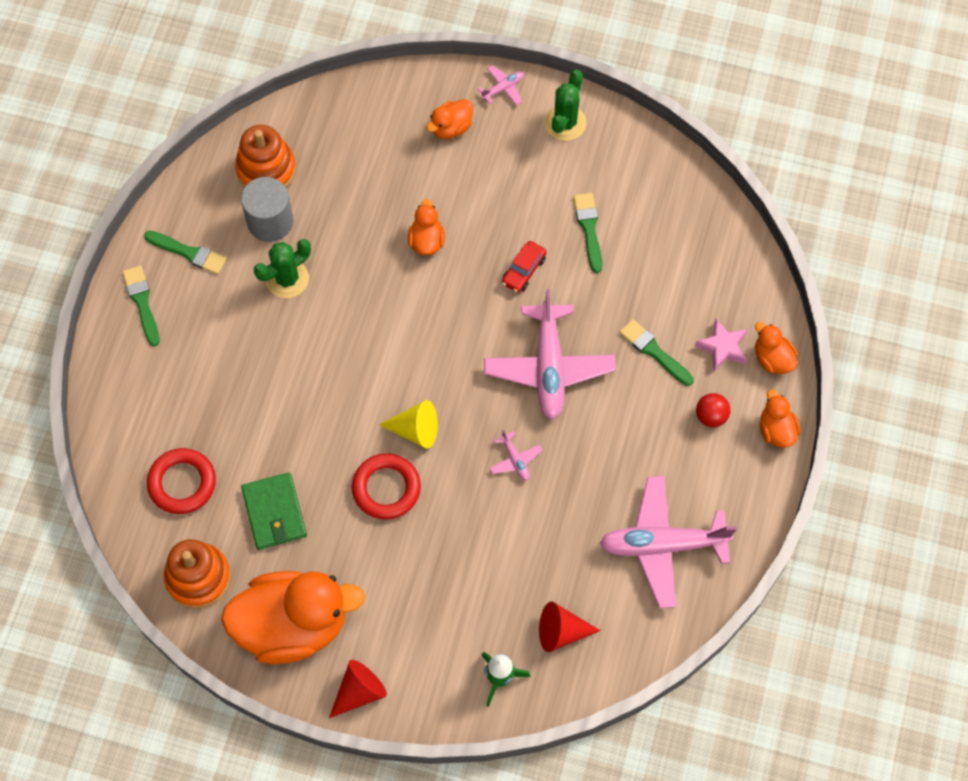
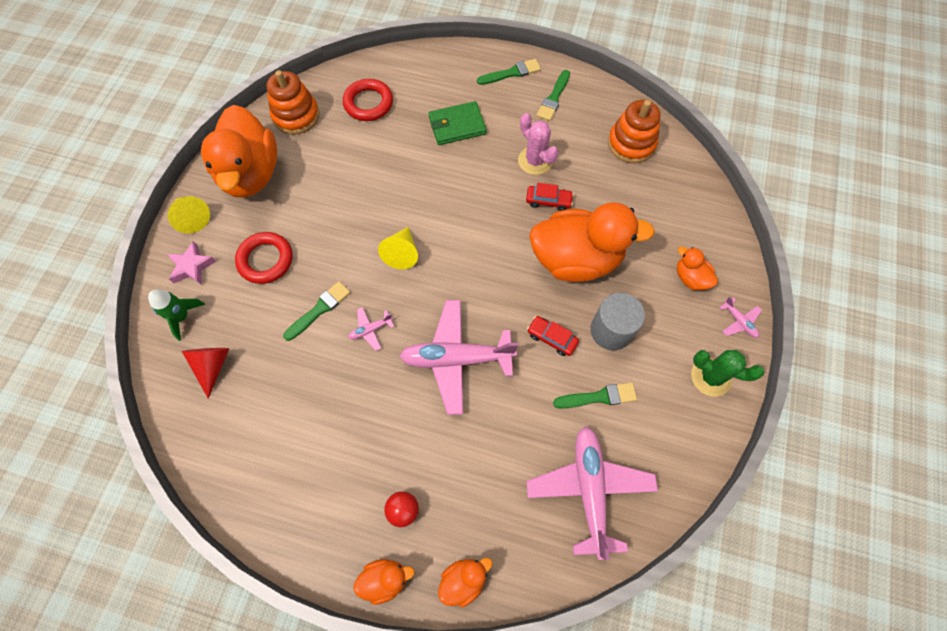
camera: 90 degrees right, 0 degrees up
(270, 221) = (584, 148): grey cylinder -> grey cylinder (611, 330)
(274, 512) = (340, 159): green wallet -> green wallet (457, 125)
(287, 279) = (535, 161): green cactus -> pink cactus
(346, 266) = (548, 201): none -> red car
(359, 691) = (192, 218): red cone -> yellow cone
(386, 488) = (353, 233): red ring -> red ring (266, 260)
(426, 241) = (576, 259): orange duck -> orange duck, size x2.27
(654, 351) = (472, 455): green brush -> green brush (319, 309)
(663, 545) = (278, 457): pink plane -> pink plane (589, 490)
(722, 348) = (476, 526): pink star -> pink star (192, 267)

